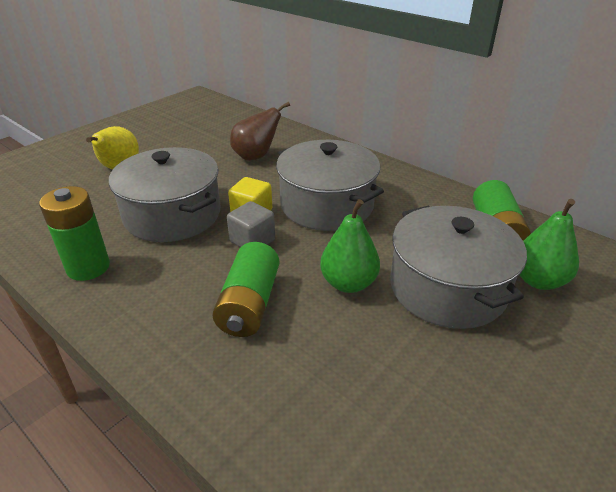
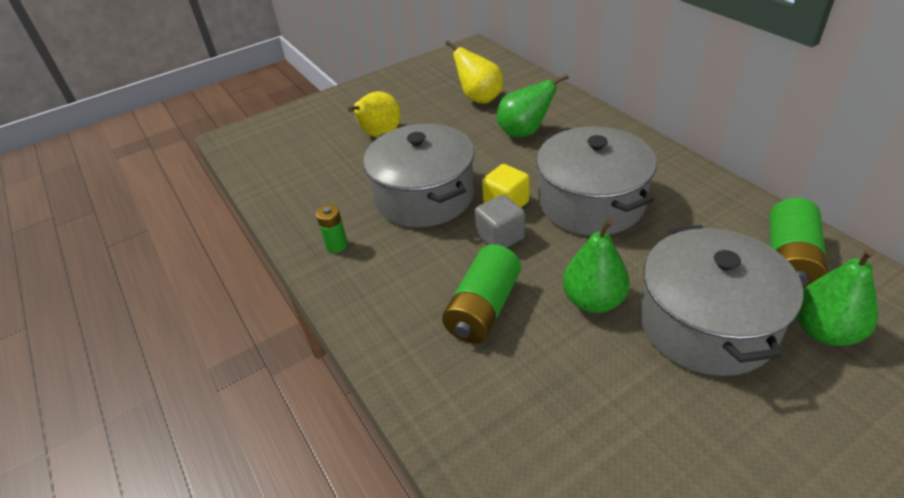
camera: 20 degrees right, 5 degrees up
(88, 267) = (336, 245): green battery -> green battery, size x0.54
(210, 133) = (479, 99): none -> yellow pear
(256, 156) = (524, 132): brown pear -> green pear

